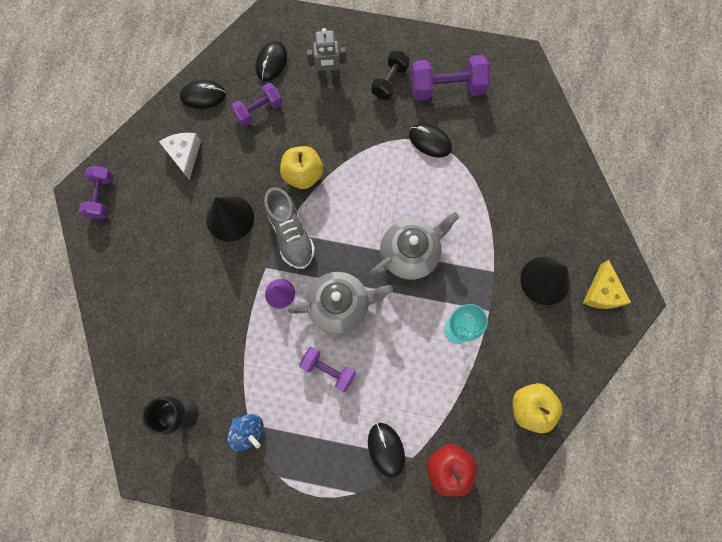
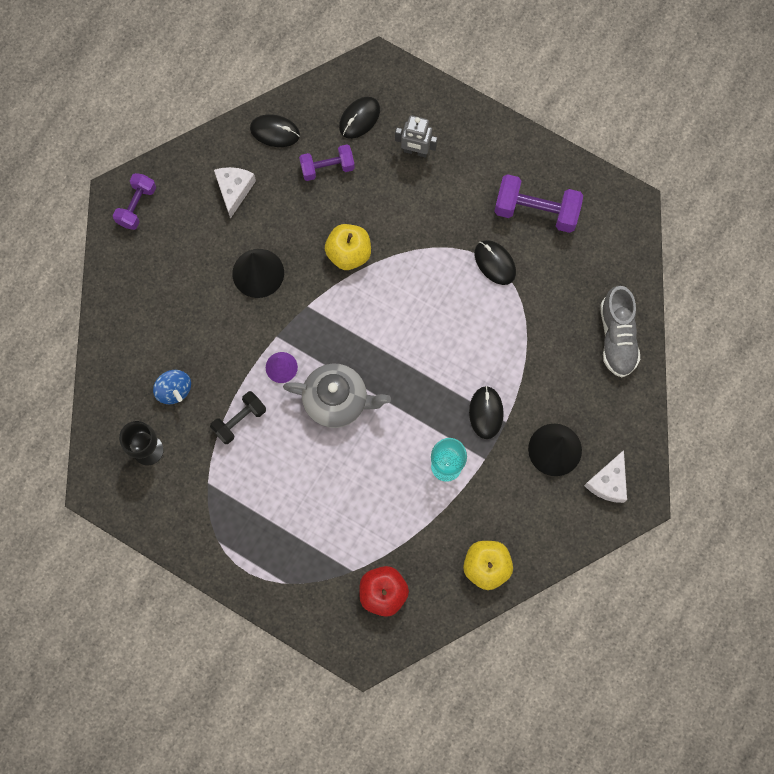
camera: 20 degrees right, 0 degrees up
(248, 431) = (204, 489): blue spinning top -> blue spinning top (174, 390)
(291, 234) = (313, 311): grey shoe -> grey shoe (617, 337)
(328, 370) = (302, 459): purple dumbbell -> none
(386, 449) = (330, 554): black mouse -> black mouse (486, 413)
(389, 82) = (477, 183): black dumbbell -> black dumbbell (239, 420)
(410, 254) = (427, 374): grey teapot -> none
(601, 292) = (608, 482): yellow cheese -> white cheese

